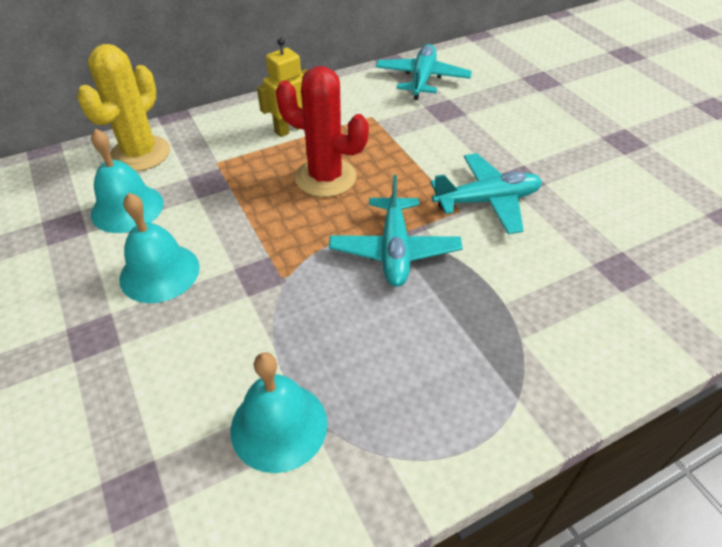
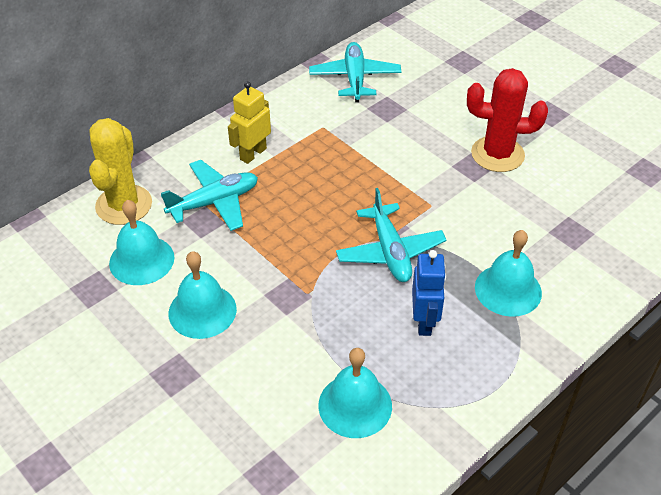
camera: 15 degrees left, 0 degrees up
(325, 178) = (306, 197): red cactus -> red cactus (497, 154)
(405, 339) = (424, 322): none -> blue robot
(487, 201) = (451, 193): turquoise plane -> turquoise plane (214, 202)
(523, 322) = (508, 290): none -> turquoise bell

